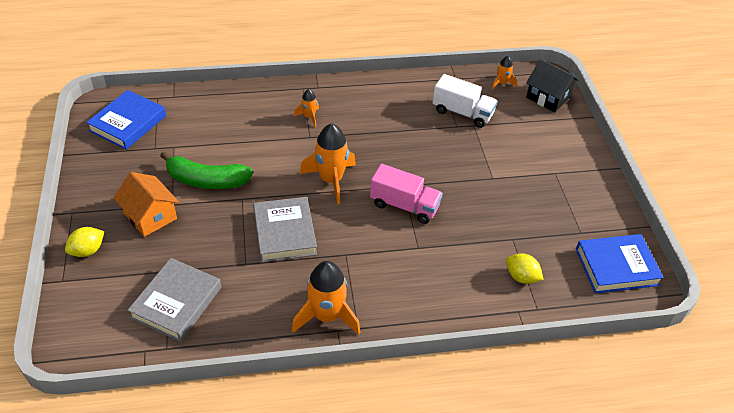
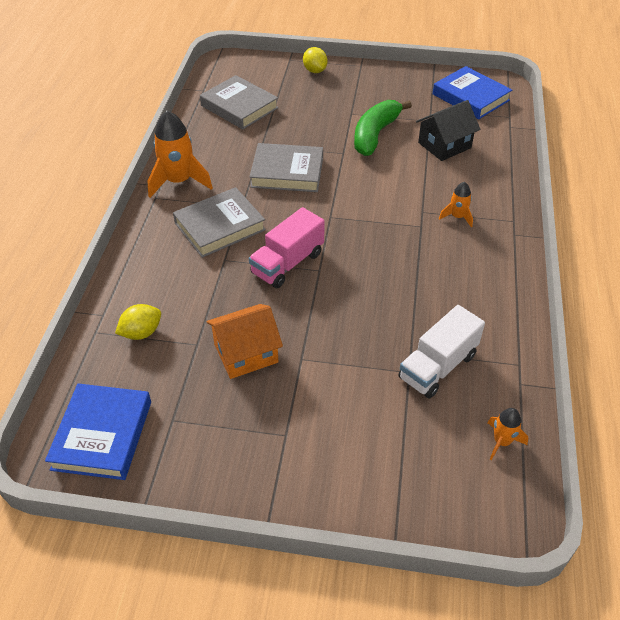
camera: 110 degrees right, 0 degrees up
(150, 216) = (341, 101): orange house -> orange house (246, 353)
(331, 180) = (347, 215): orange rocket -> none
(379, 262) = (220, 226): none -> grey book
(548, 97) = (456, 497): black house -> black house (444, 145)

